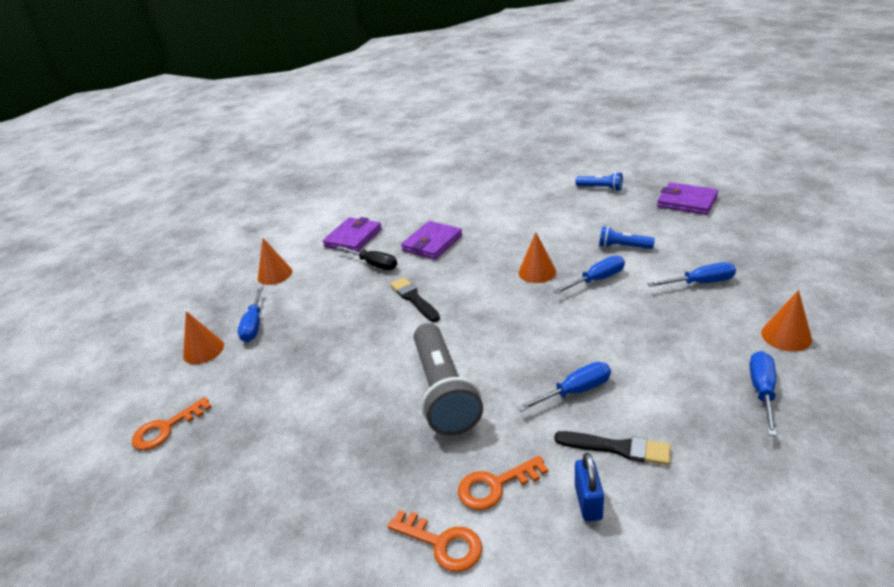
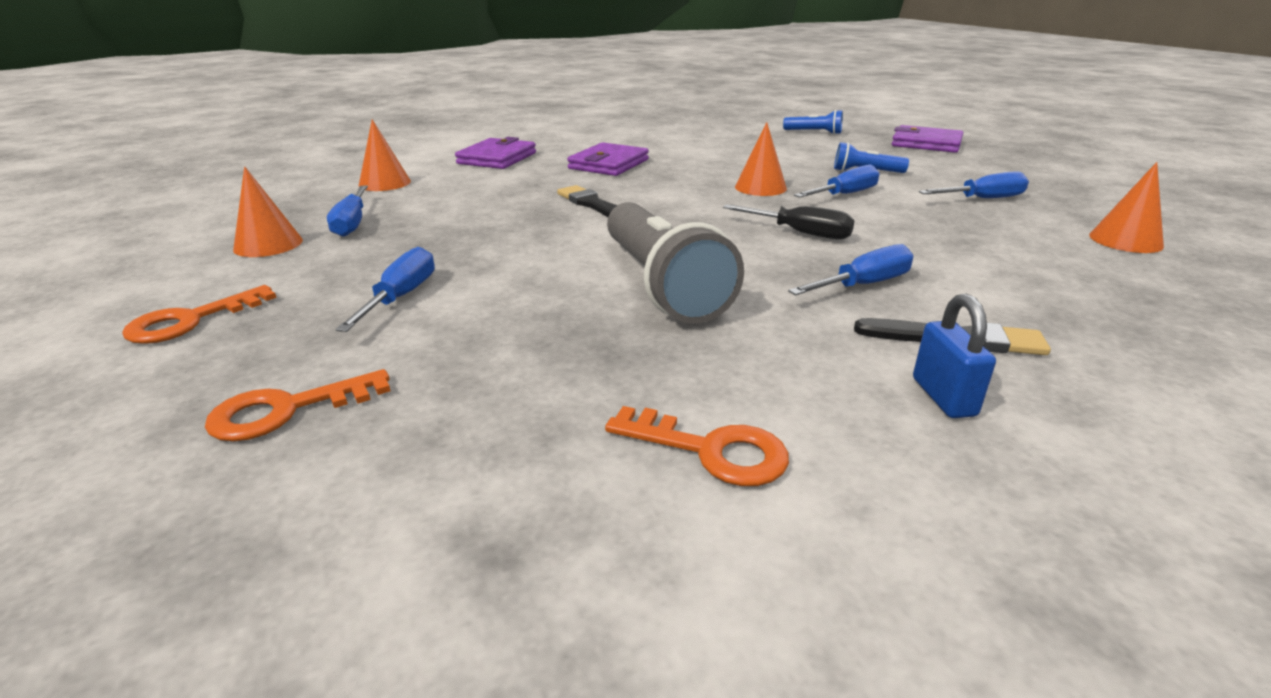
camera: 10 degrees left, 5 degrees down
(373, 264) = (529, 178): black screwdriver -> black screwdriver (800, 233)
(495, 485) = (780, 380): orange key -> orange key (287, 410)
(762, 391) = (1131, 286): blue screwdriver -> blue screwdriver (400, 297)

